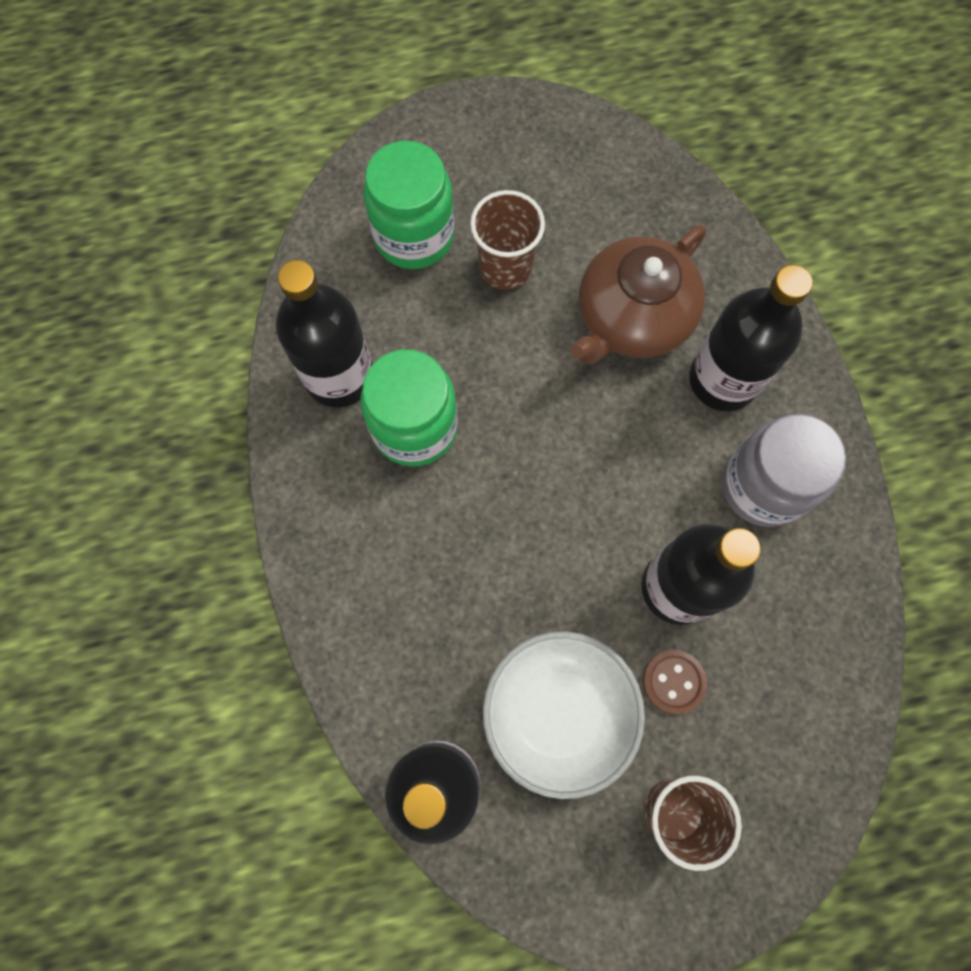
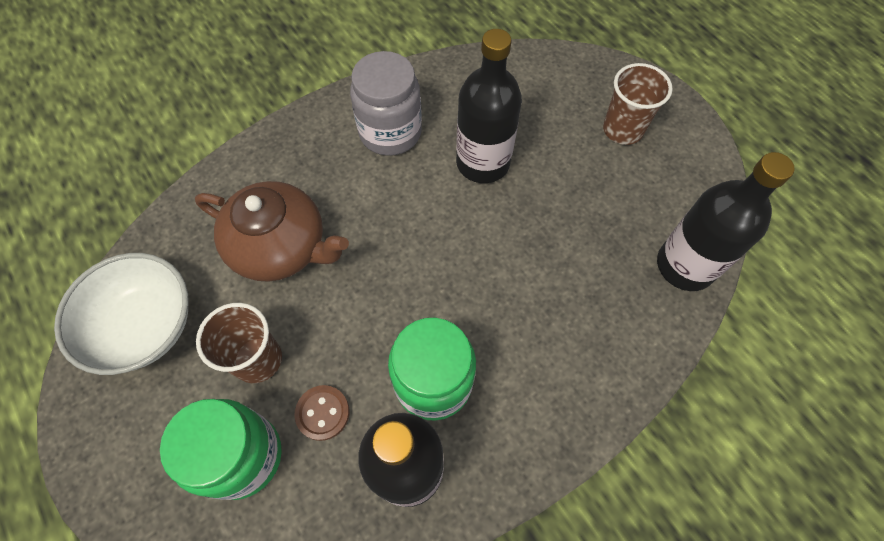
camera: 110 degrees left, 10 degrees down
(558, 713) = (600, 208): white bowl -> white bowl (144, 326)
(673, 681) = (546, 149): brown button -> brown button (322, 413)
(723, 380) = (317, 174): black bottle -> none

